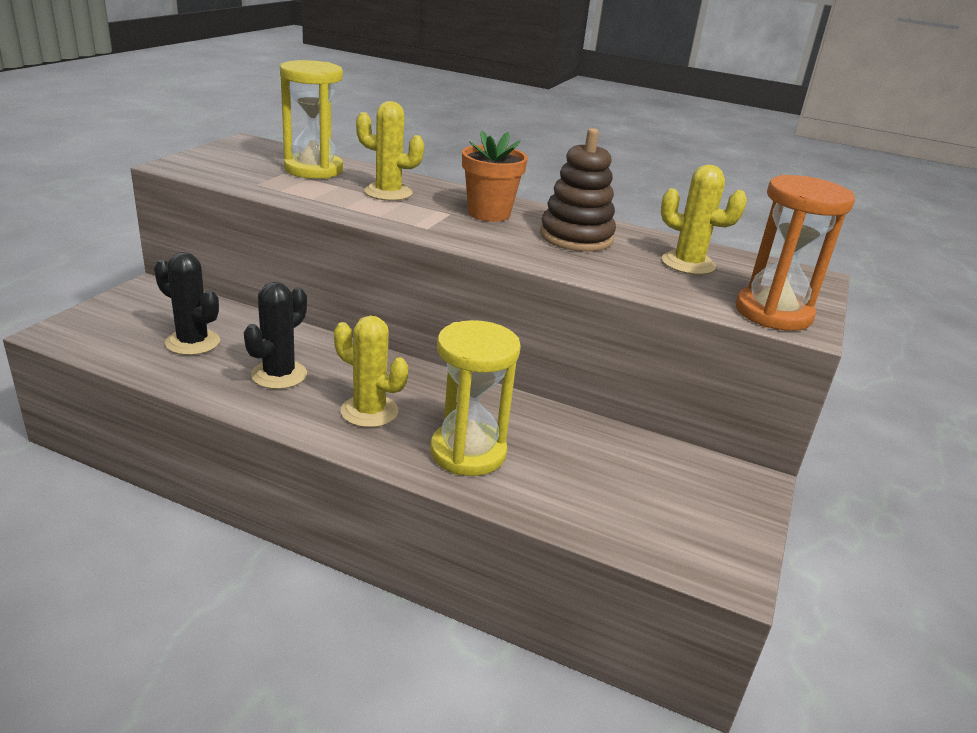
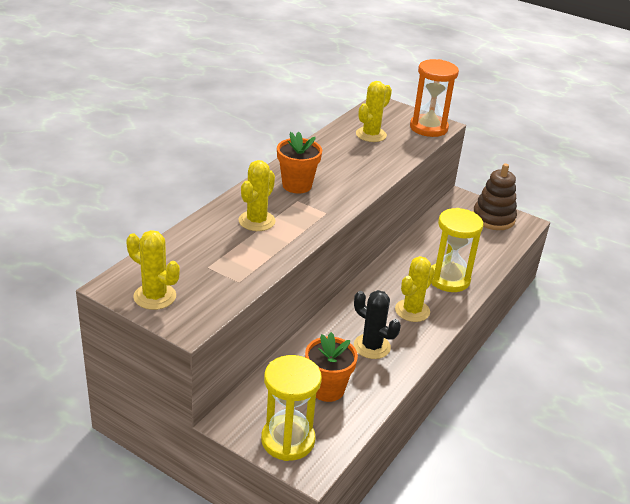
camera: 80 degrees left, 5 degrees up
(192, 342) = (327, 389): black cactus -> orange flower pot
(227, 154) = (155, 296): none -> yellow cactus
(313, 169) = (200, 252): yellow hourglass -> yellow hourglass (288, 440)
(576, 237) = (335, 161): brown stacking toy -> brown stacking toy (493, 218)

